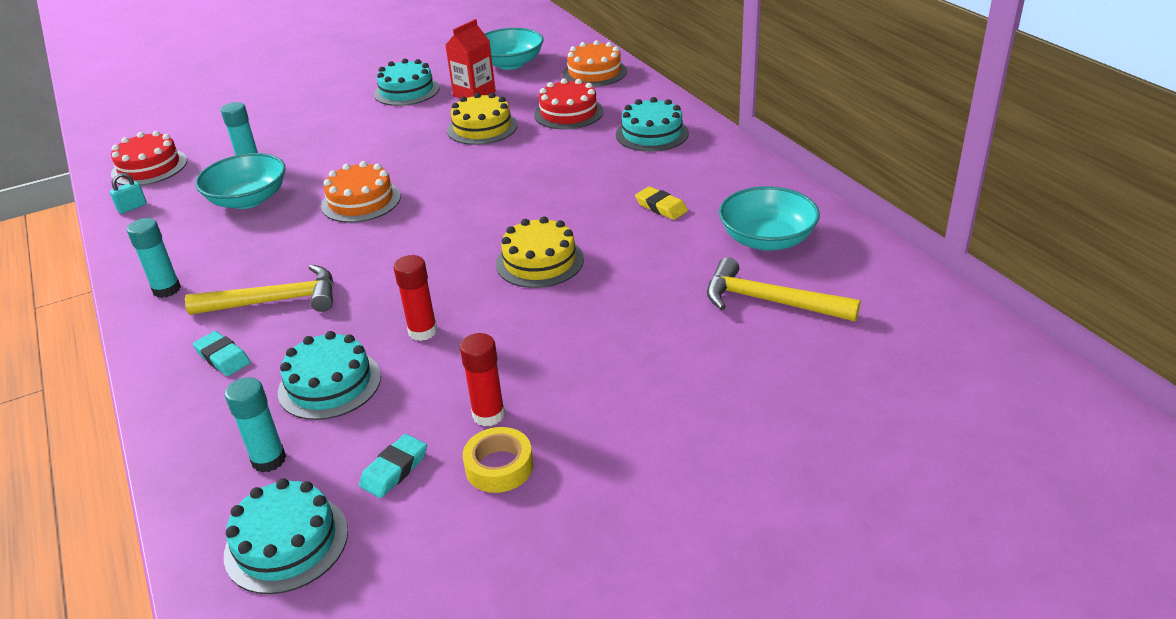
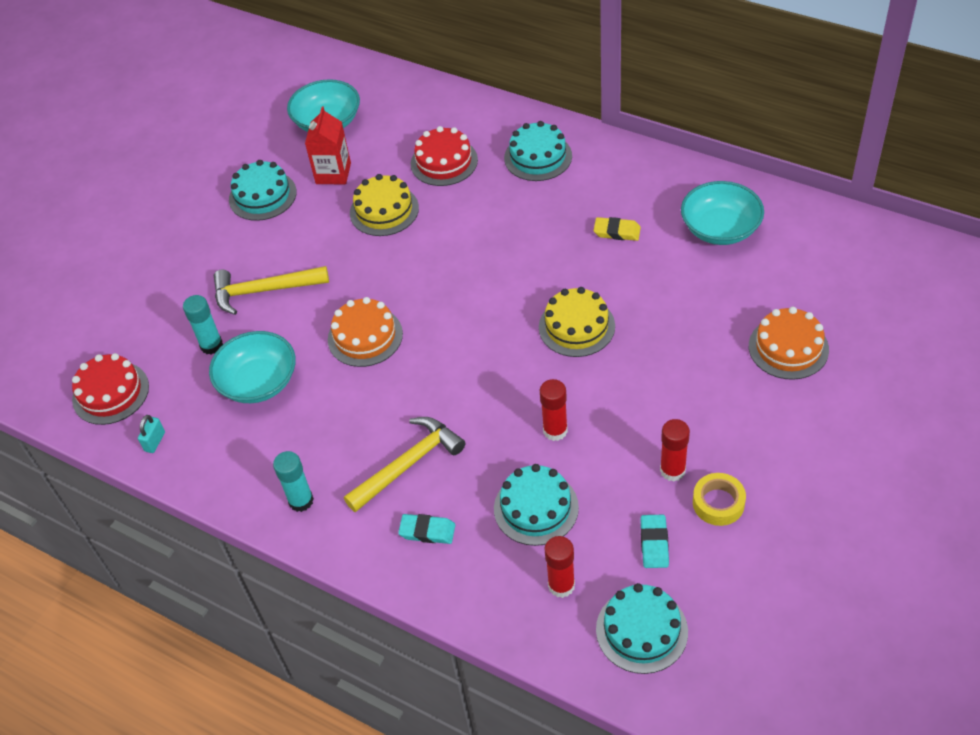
camera: 30 degrees left, 15 degrees up
(269, 460) = (561, 585): turquoise glue stick -> red glue stick
(594, 72) = (418, 103): orange cake -> orange cake (788, 348)
(769, 301) = (769, 284): yellow hammer -> yellow hammer (264, 291)

